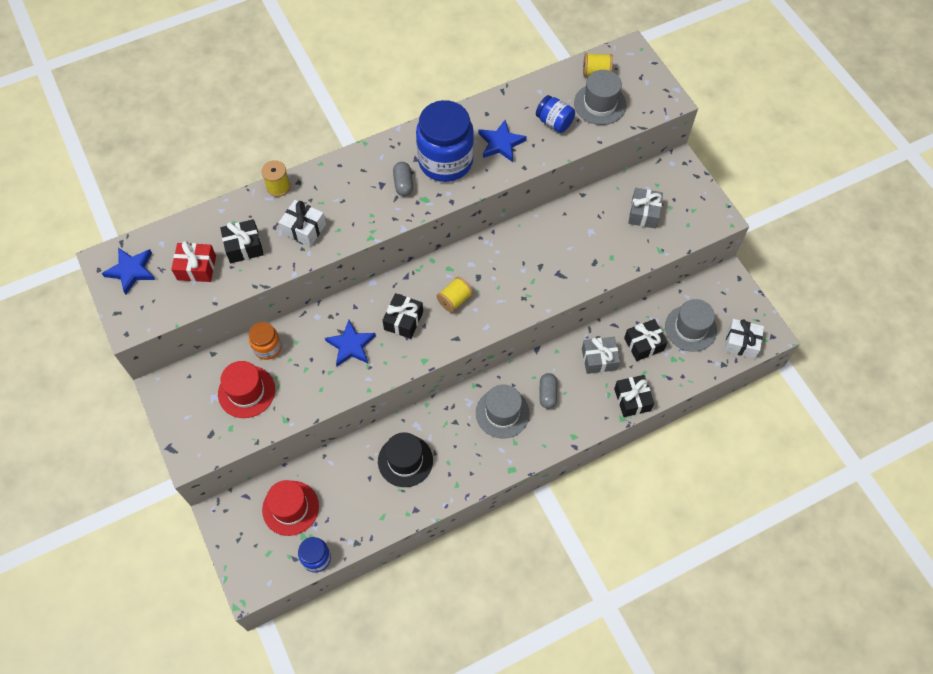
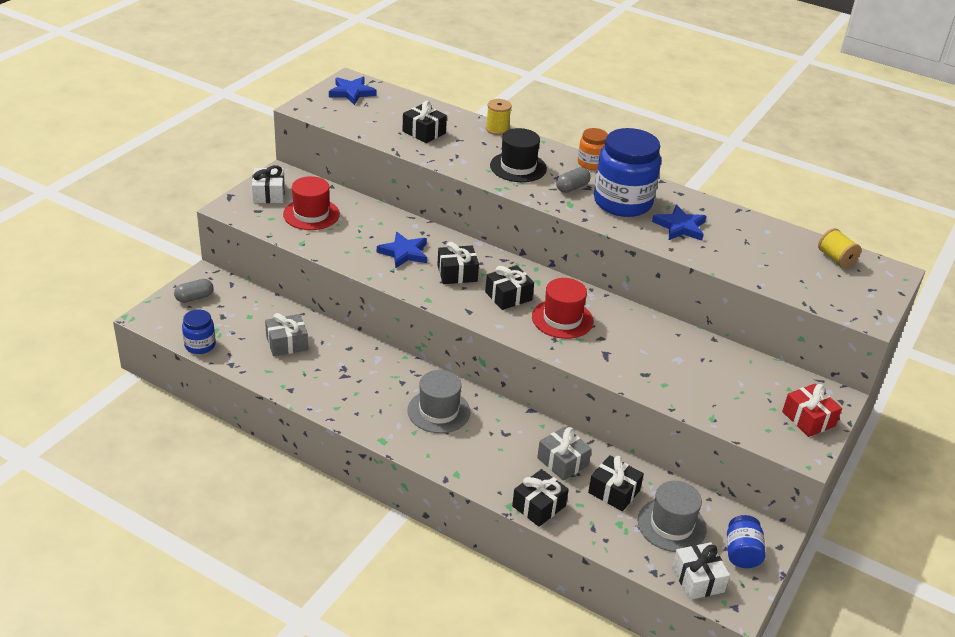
camera: 55 degrees right, 25 degrees down
(196, 268) = (383, 118): red gift -> red gift (808, 419)
(267, 348) = (361, 210): orange jar -> orange jar (591, 163)
(290, 508) = (238, 312): red hat -> red hat (562, 319)
(304, 229) = (471, 154): white gift -> white gift (269, 194)
(405, 460) = (336, 364): black hat -> black hat (518, 167)
(454, 300) = (508, 296): yellow spool -> black gift
(547, 394) = (487, 436): grey capsule -> grey capsule (194, 298)
(554, 122) = (744, 251): blue jar -> blue jar (741, 553)
(600, 104) = (802, 272): grey hat -> none
(644, 213) = (742, 390): grey gift -> grey gift (287, 343)

